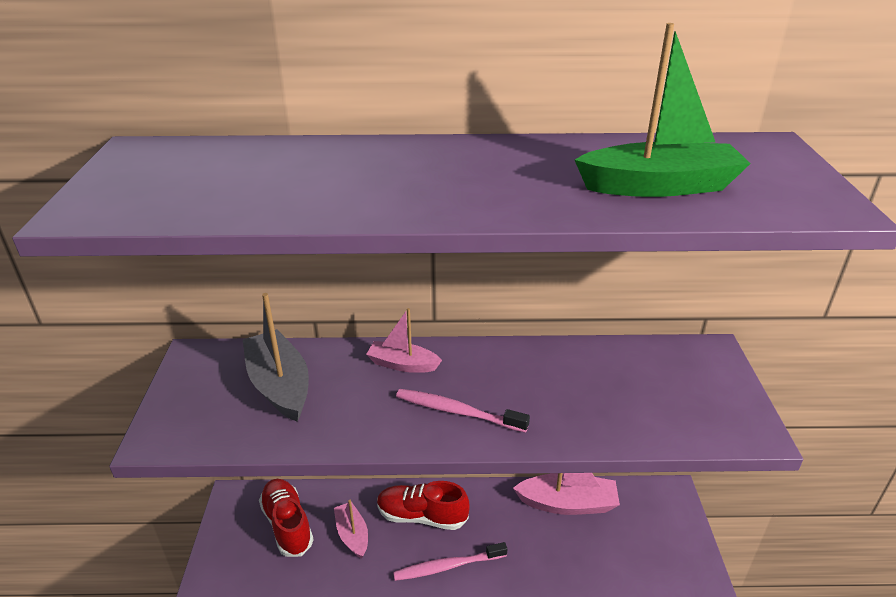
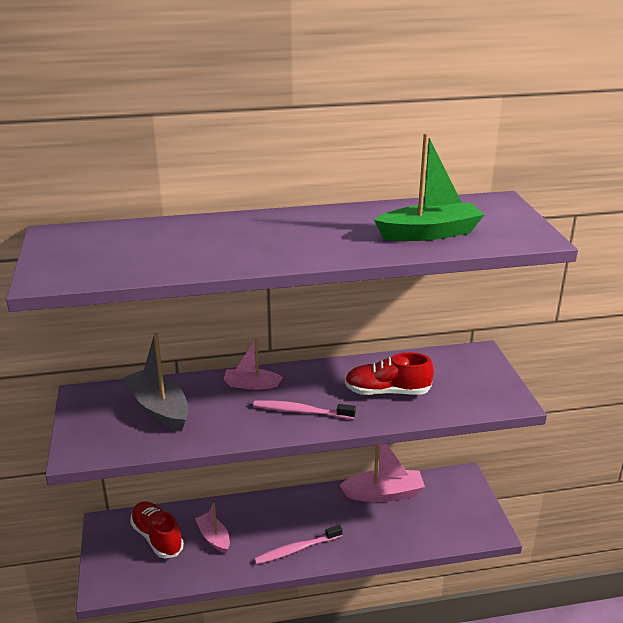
camera: 10 degrees left, 5 degrees down
(422, 516) = (268, 517): red shoe -> red shoe (387, 392)

